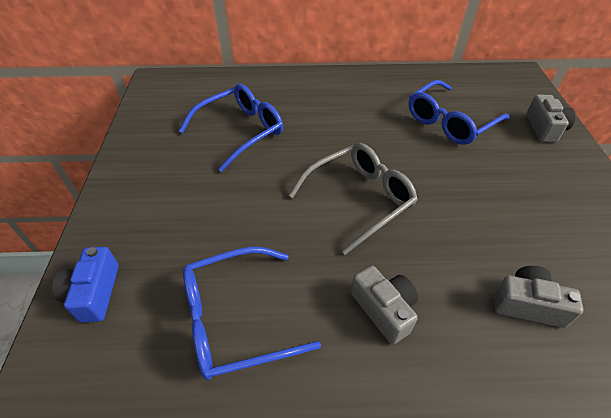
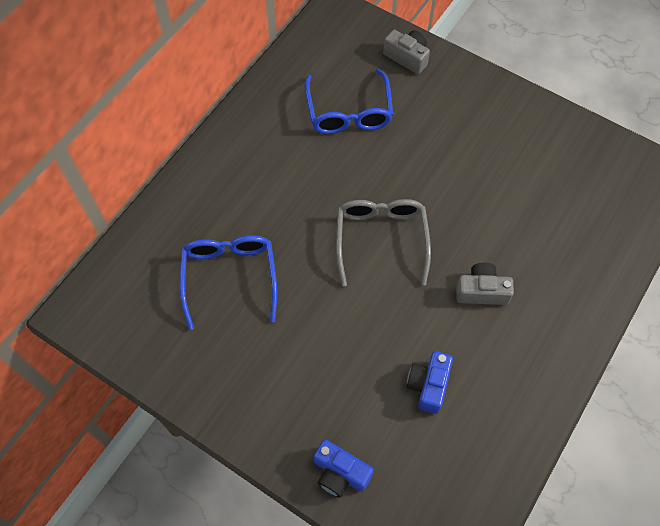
camera: 55 degrees left, 15 degrees up
(236, 319) = (428, 385): blue glasses -> blue camera
(527, 304) = (532, 209): grey camera -> none

